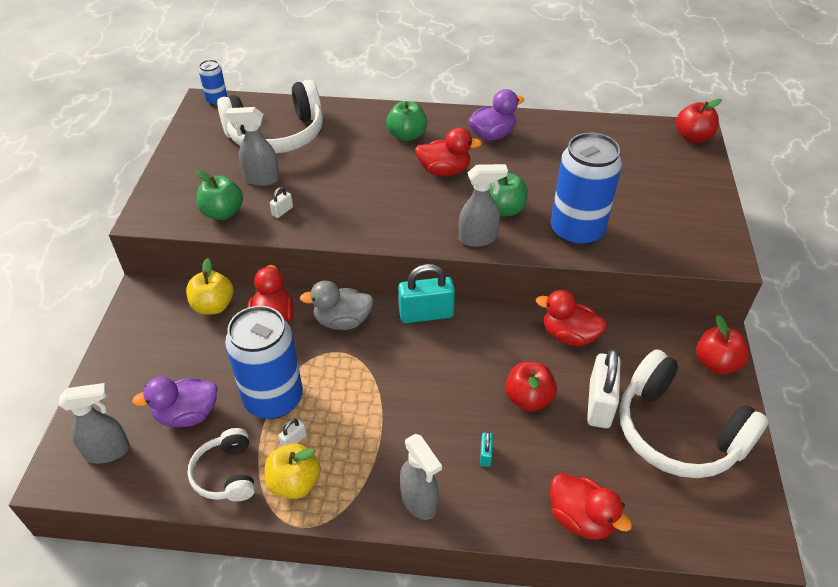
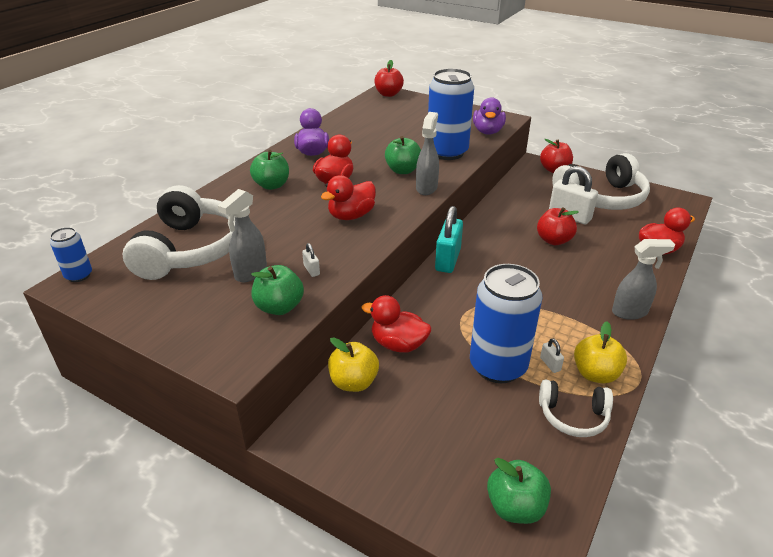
camera: 65 degrees left, 10 degrees down
(108, 451) = (515, 507): grey spray bottle -> green apple
(187, 415) = (491, 431): purple duck -> purple duck (488, 131)
(342, 321) = (428, 304): grey duck -> none
(485, 455) = (596, 271): turquoise padlock -> none
(569, 335) = (505, 208): red duck -> red duck (351, 216)

